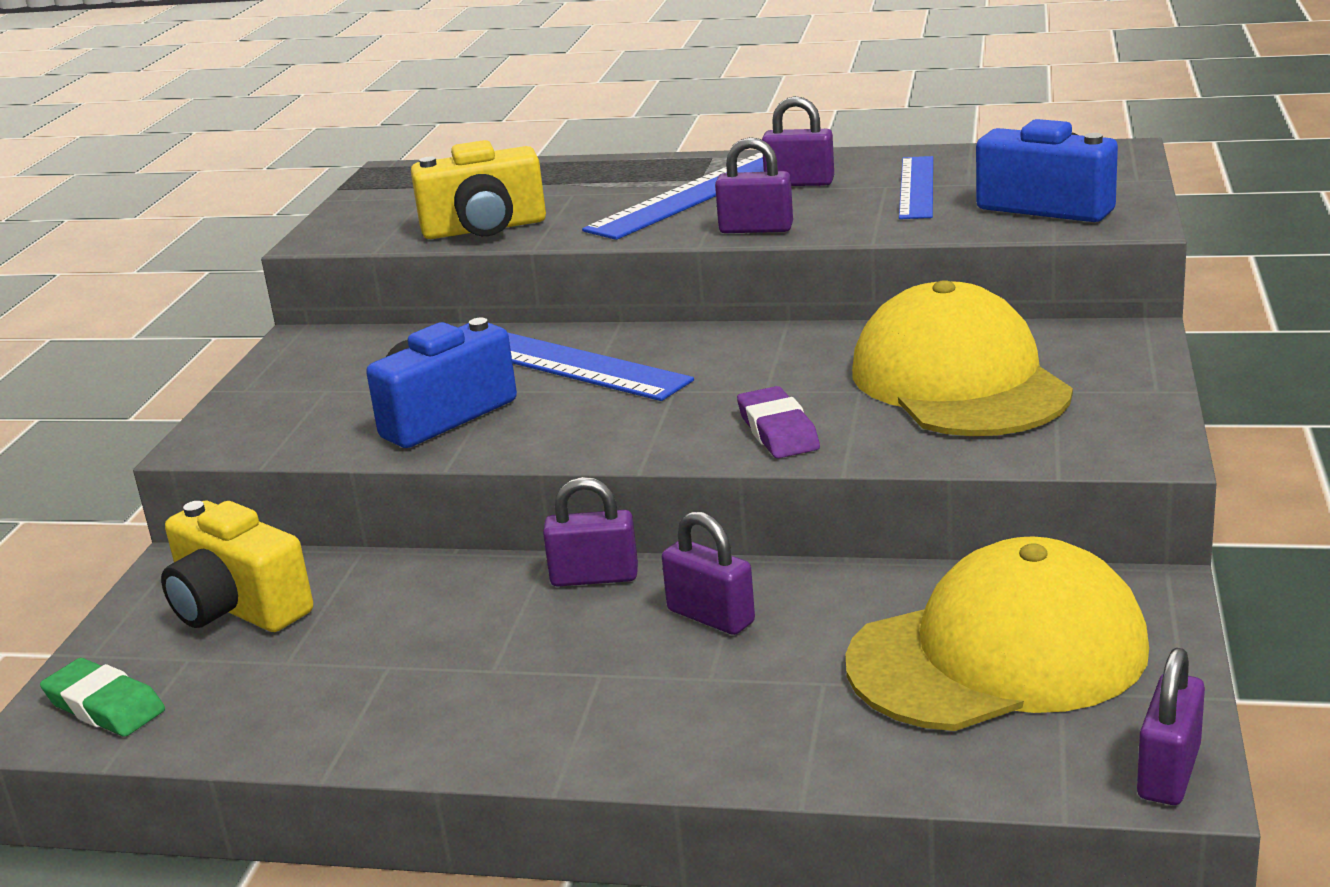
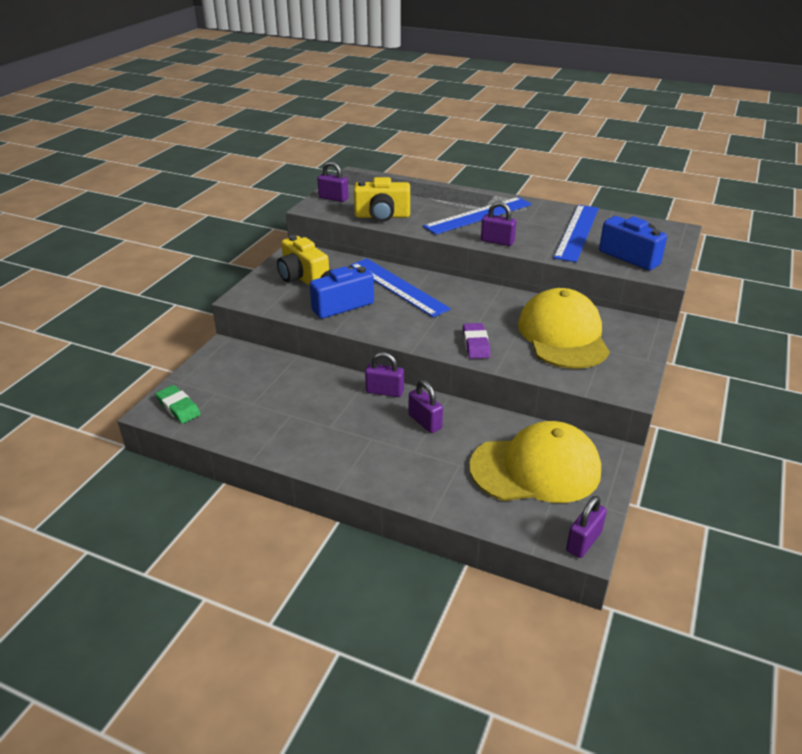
camera: 10 degrees right, 10 degrees up
(237, 608) = (240, 373): yellow camera -> yellow camera (302, 277)
(799, 183) = (526, 218): purple padlock -> purple padlock (333, 198)
(917, 187) = (577, 232): blue ruler -> blue ruler, size x1.51

